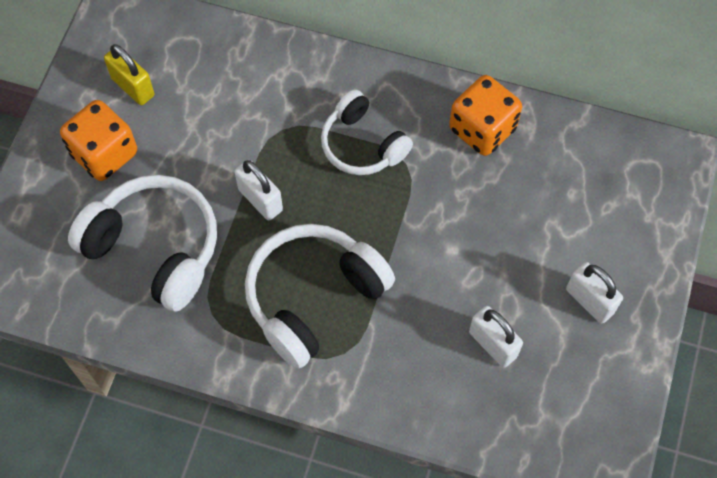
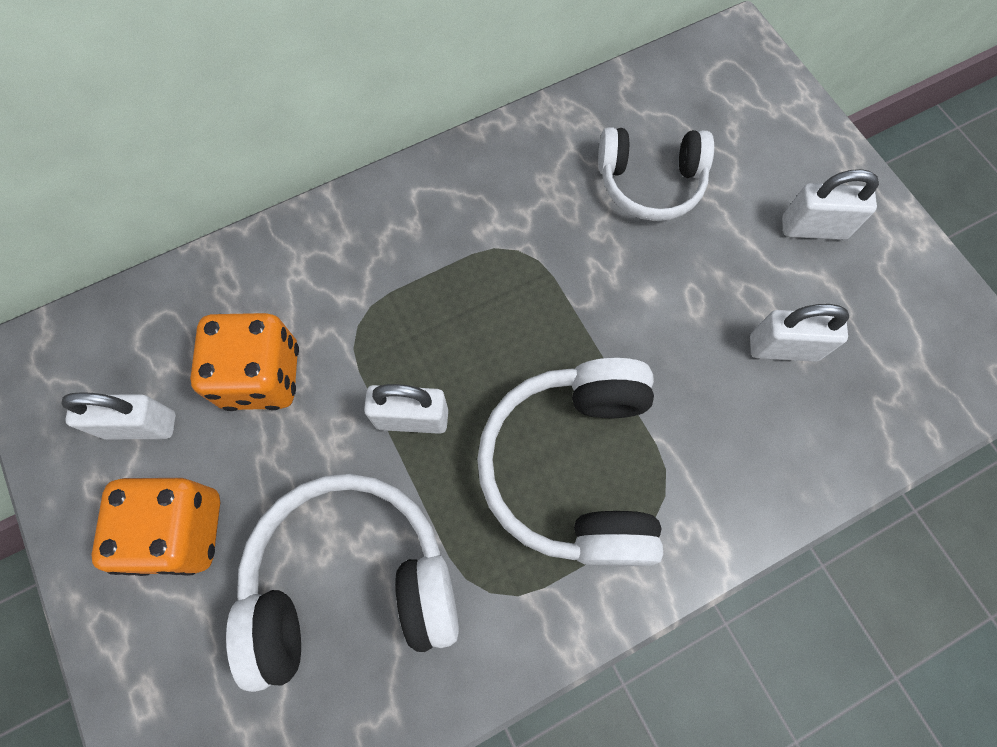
camera: 45 degrees left, 5 degrees up
(133, 87) = (140, 425): yellow padlock -> white padlock
(362, 144) = (455, 268): white headphones -> white headphones (650, 183)
(482, 129) = (551, 156): orange dice -> orange dice (262, 376)

